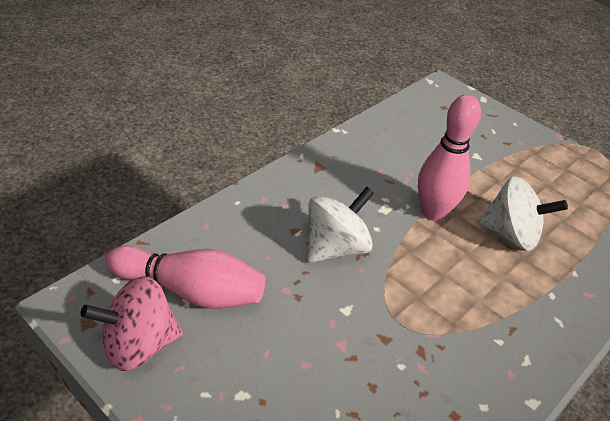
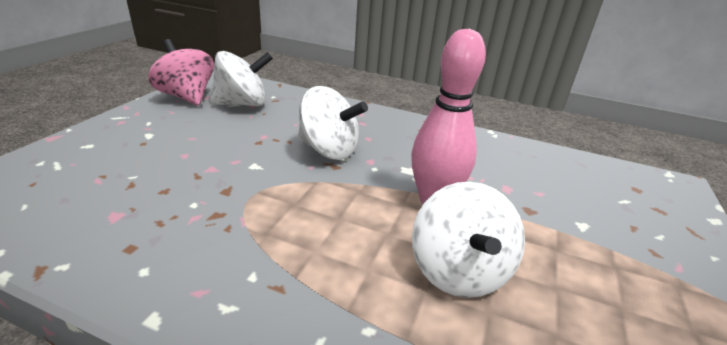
camera: 70 degrees right, 10 degrees down
(190, 291) = (242, 104): pink bowling pin -> white spinning top

